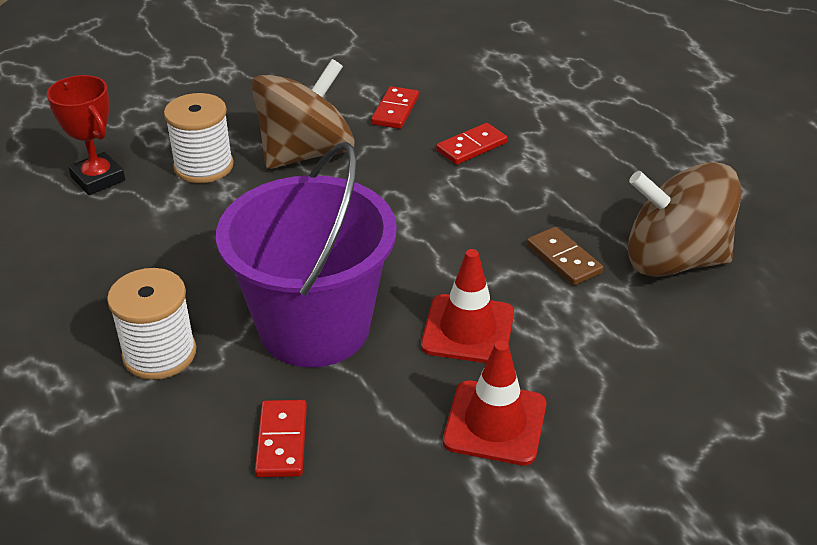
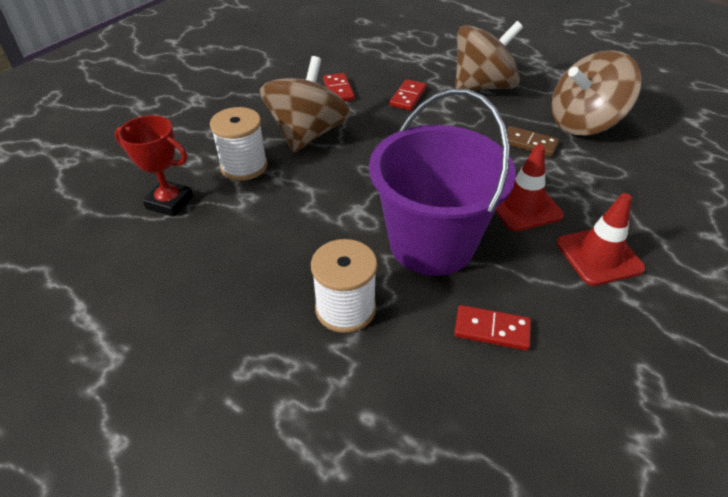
camera: 30 degrees left, 5 degrees up
(282, 441) = (491, 329): red domino -> red domino turned 45 degrees counterclockwise
(586, 165) = (482, 87): none -> brown spinning top

